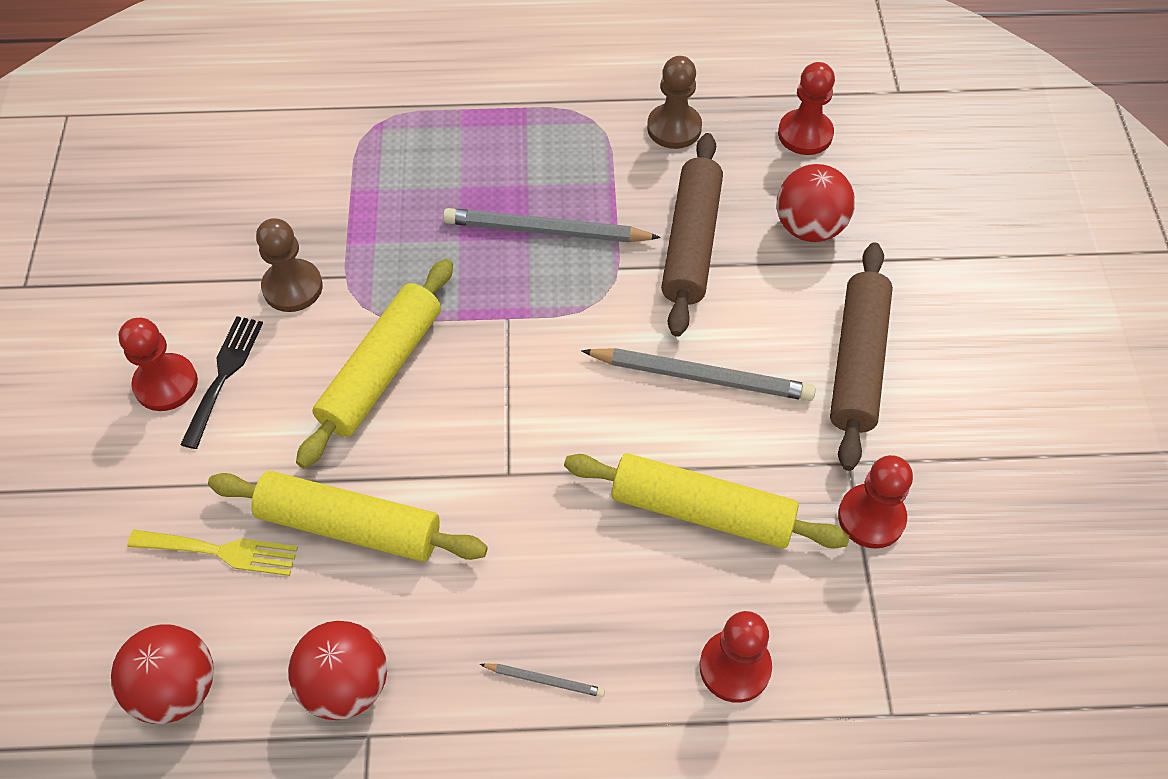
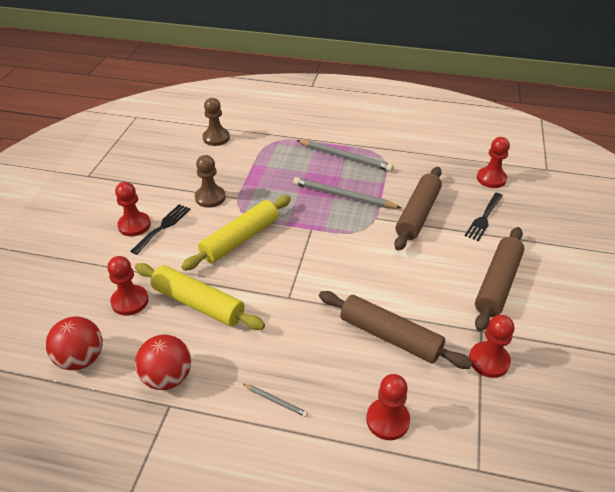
camera: 15 degrees right, 15 degrees down
(221, 551) = (130, 301): yellow fork -> red pawn
(674, 128) = (422, 165): brown pawn -> brown pawn (216, 138)
(701, 377) = (407, 274): grey pencil -> grey pencil (345, 157)
(702, 511) = (390, 336): yellow rolling pin -> brown rolling pin
(809, 227) = (484, 218): red ball -> black fork

